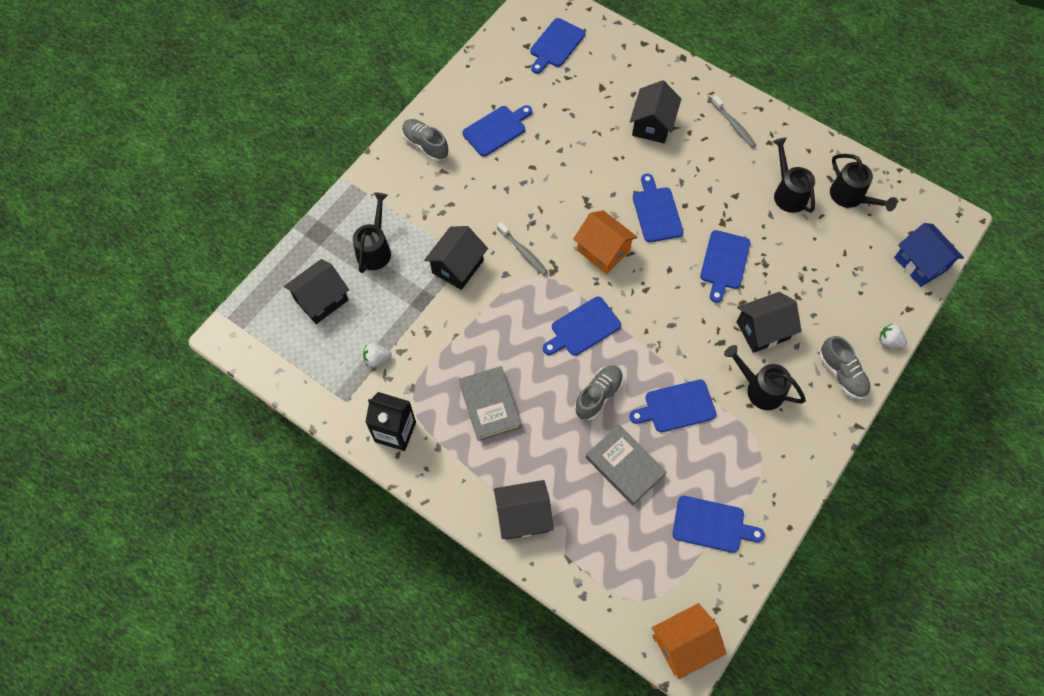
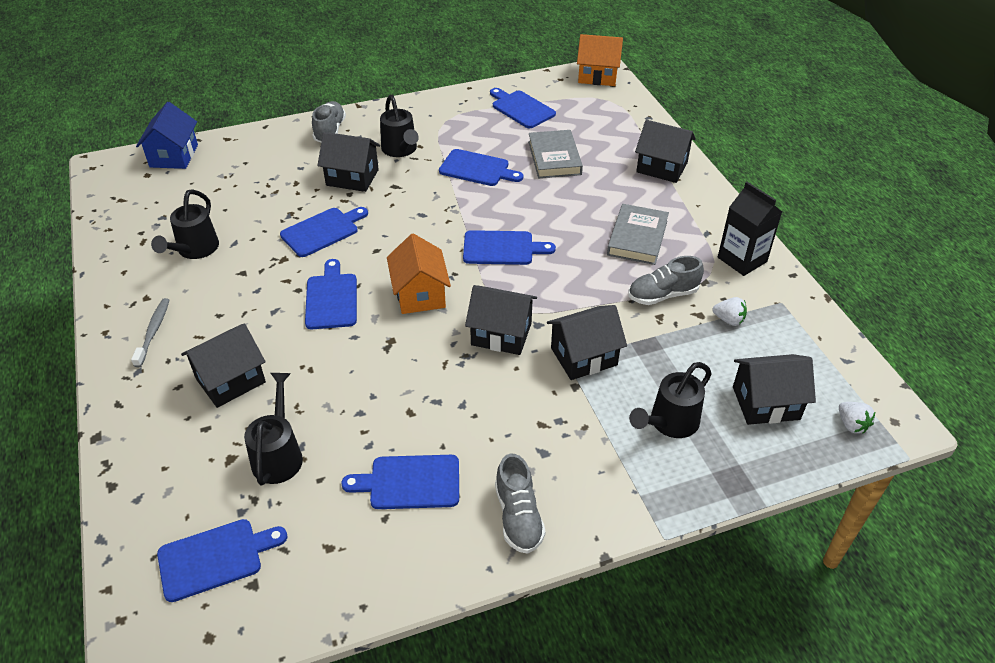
camera: 145 degrees left, 20 degrees down
(523, 252) = (501, 334): grey toothbrush -> black house
(598, 396) = (534, 202): grey shoe -> grey shoe (662, 295)
(656, 212) = (331, 298): blue cutting board -> blue cutting board turned 150 degrees clockwise
(850, 197) = (150, 219): black watering can -> black watering can (279, 454)
(889, 341) = (269, 130): white strawberry -> white strawberry (851, 424)

